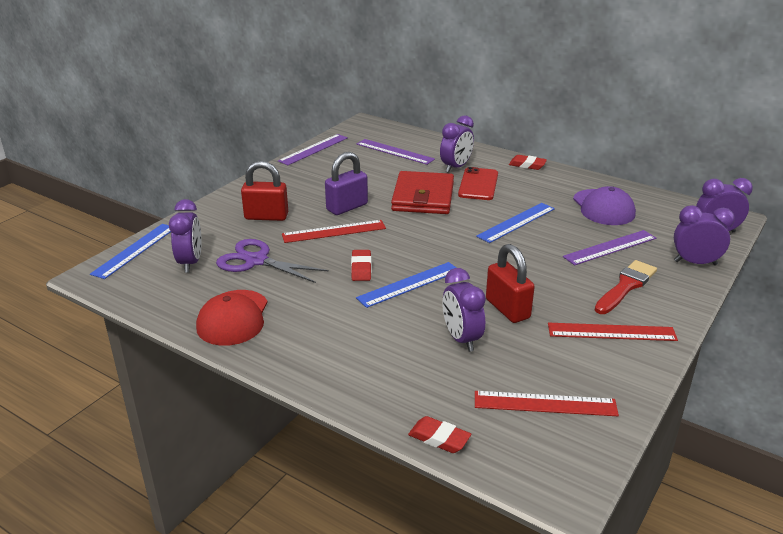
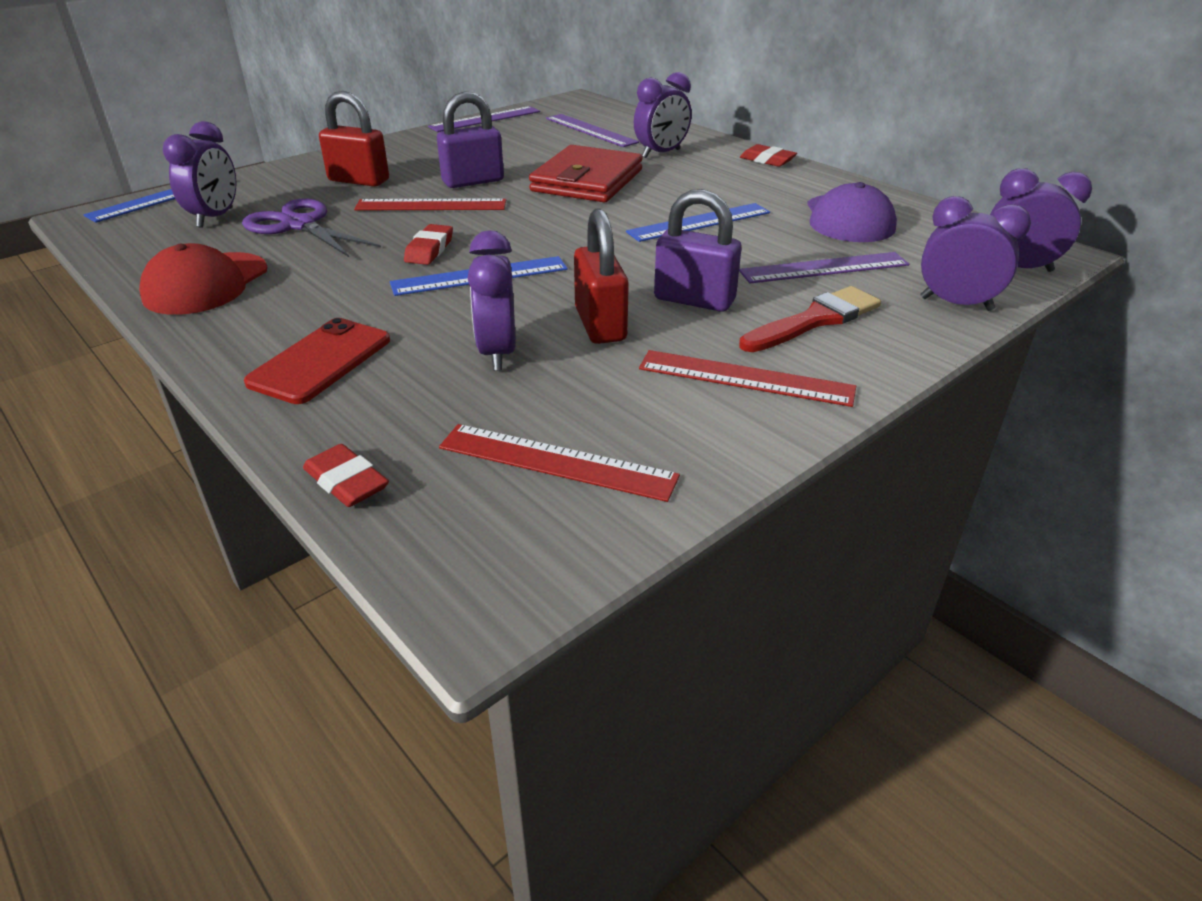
camera: 15 degrees right, 5 degrees up
(478, 184) = (678, 174): red phone -> red phone (320, 361)
(550, 282) = (694, 300): none -> purple padlock

